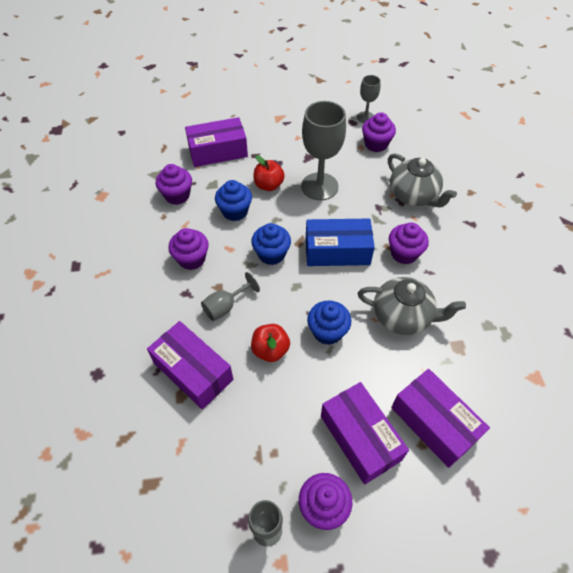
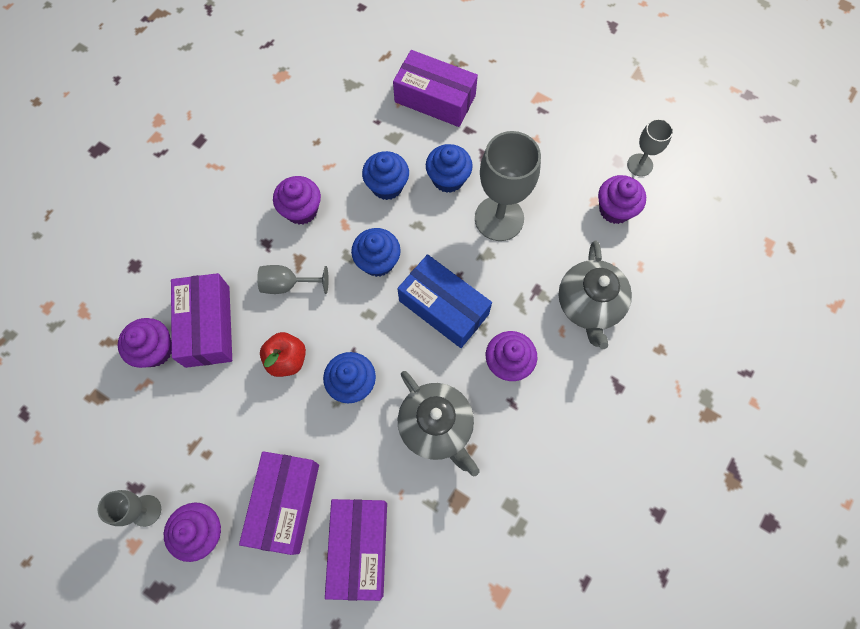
camera: 40 degrees right, 15 degrees up
(177, 195) = (349, 126): purple cupcake -> purple cupcake (155, 350)
(268, 185) = (448, 179): red apple -> blue cupcake

